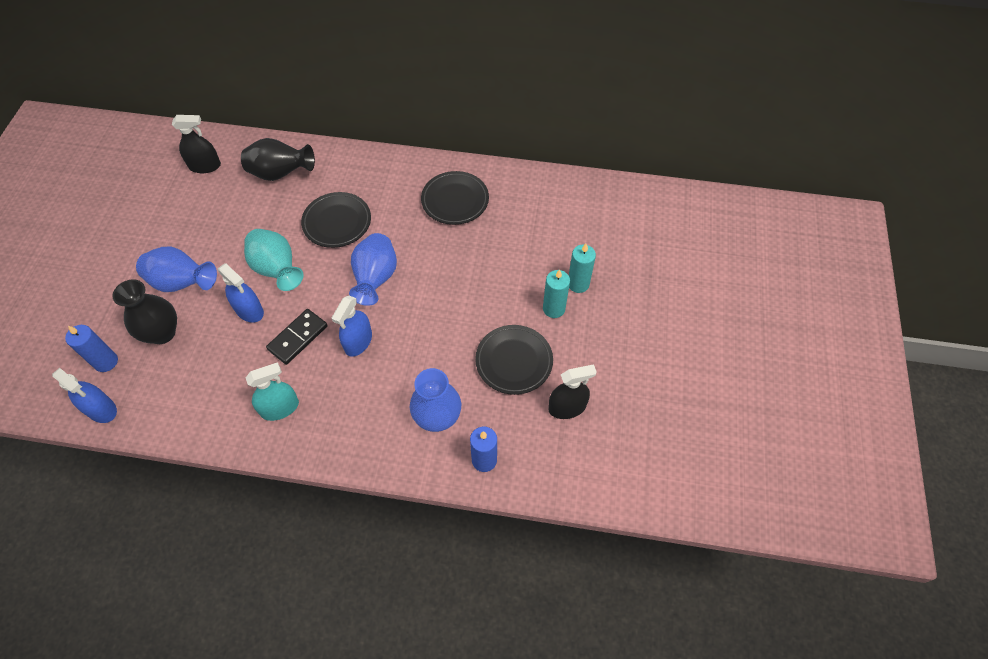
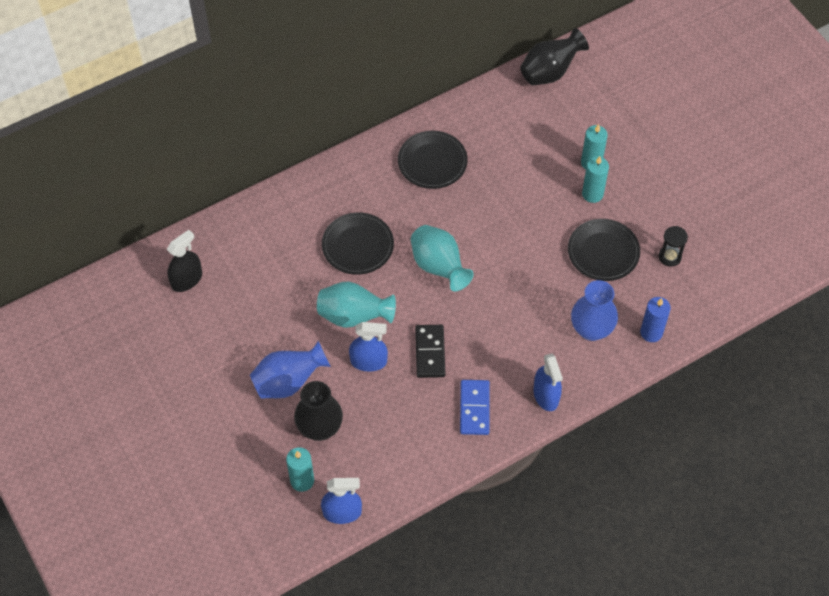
camera: 40 degrees left, 0 degrees up
(106, 362) = (302, 480): blue candle -> turquoise candle
(280, 173) = (262, 240): black vase -> black vase (550, 72)
(280, 408) = (474, 408): turquoise spray bottle -> blue domino
(358, 342) = (478, 321): blue spray bottle -> blue spray bottle (546, 395)
(375, 279) = (439, 267): blue vase -> turquoise vase
(567, 407) = (670, 257): black spray bottle -> black hourglass

